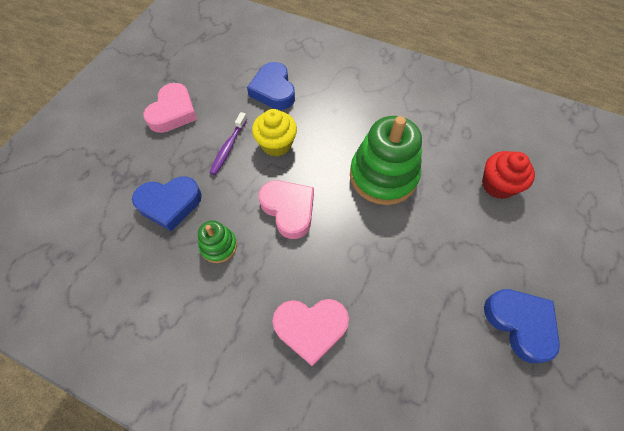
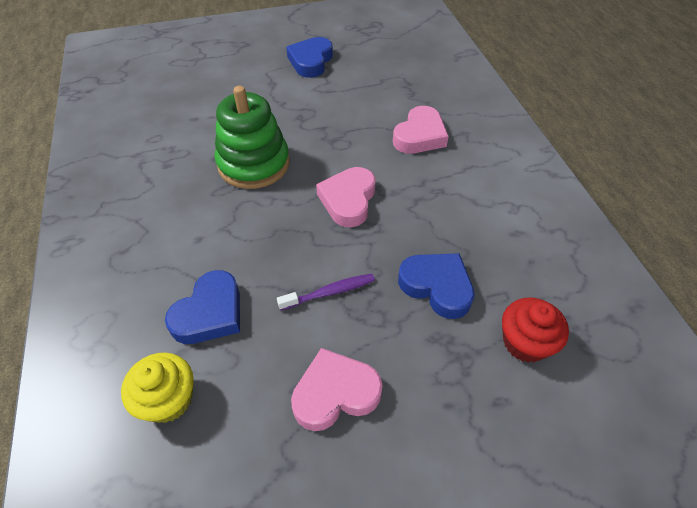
camera: 130 degrees left, 10 degrees down
(218, 246) = (428, 221): green stacking toy -> none
(276, 144) = (287, 256): yellow cupcake -> yellow cupcake (168, 399)
(311, 328) = (420, 136): pink heart -> pink heart turned 75 degrees clockwise
(498, 185) = (203, 103): red cupcake -> red cupcake (525, 342)

